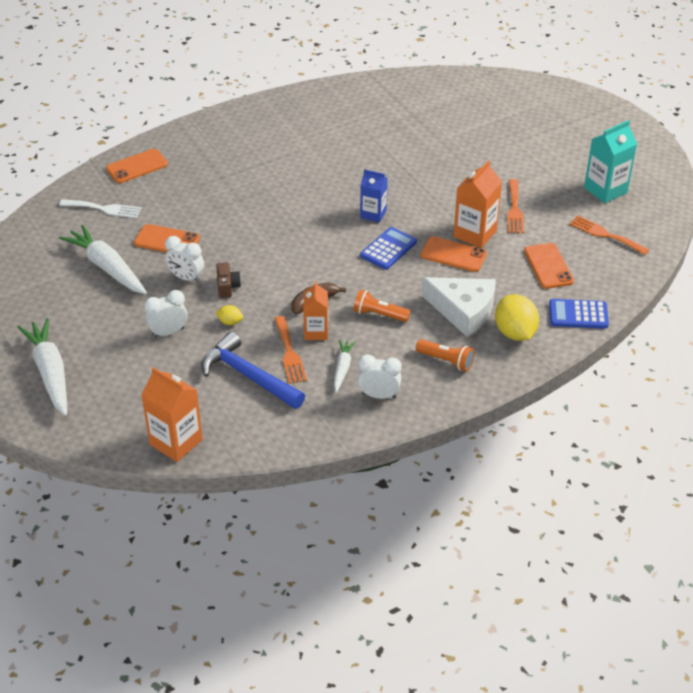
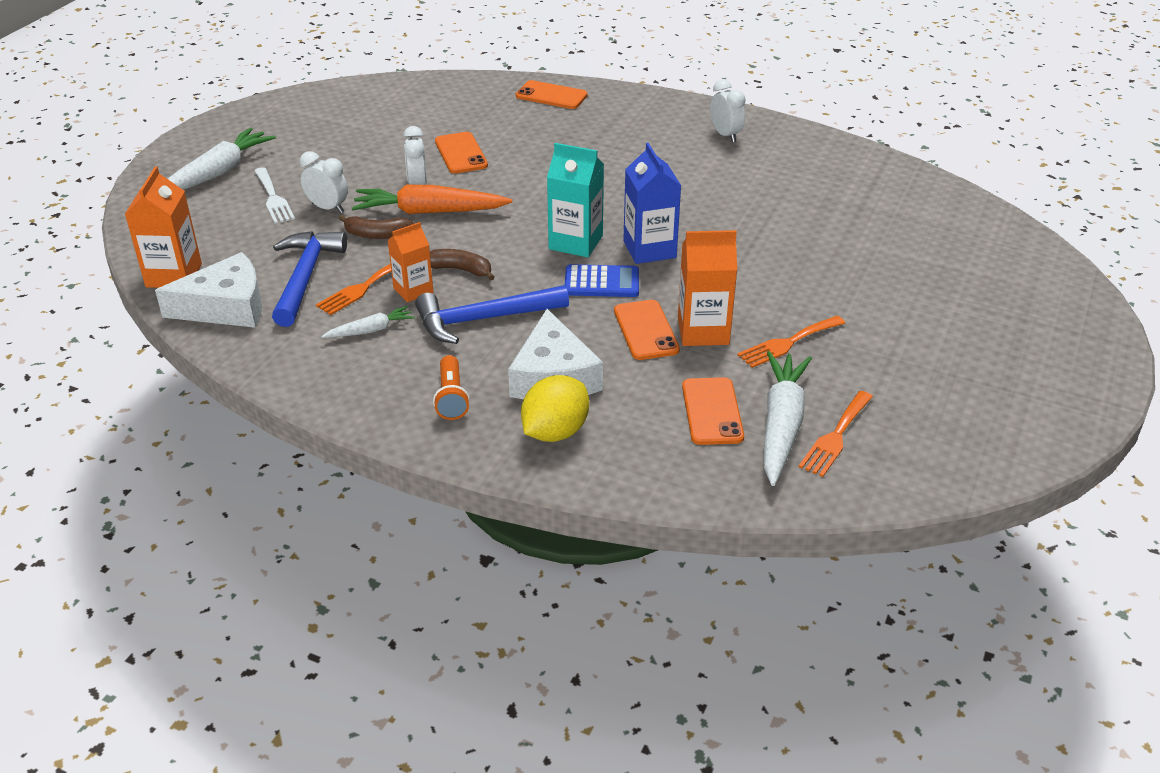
camera: 55 degrees right, 5 degrees down
(104, 209) = (469, 106): white fork -> white fork (273, 198)
(107, 267) = (388, 141): white carrot -> white carrot (781, 425)
(227, 287) = (429, 212): brown camera -> orange carrot
(230, 322) = (377, 234): yellow lemon -> brown banana
(246, 427) = (226, 307): none -> white cheese
(373, 214) = (649, 249): blue carton -> blue carton, size x1.51
(379, 314) = (483, 319): orange flashlight -> blue hammer
(379, 395) = (348, 372): white clock -> white clock (725, 135)
(548, 266) = (712, 411): orange phone -> orange phone turned 45 degrees counterclockwise
(578, 314) = (646, 473): blue calculator -> none
(605, 190) = (928, 402): turquoise carton -> turquoise carton (575, 242)
(605, 234) = (835, 437): orange fork -> orange fork turned 150 degrees counterclockwise

